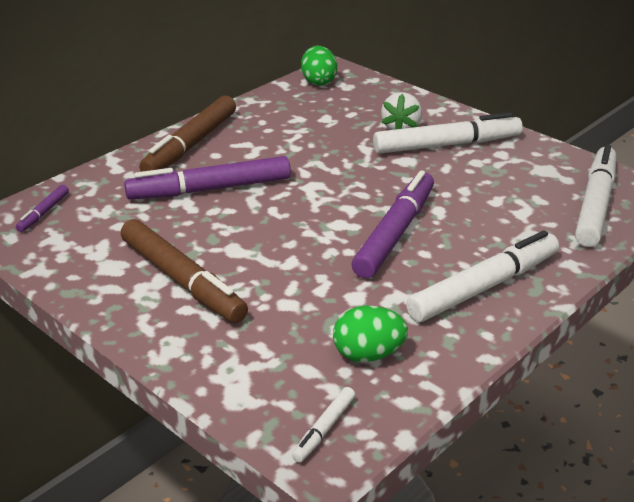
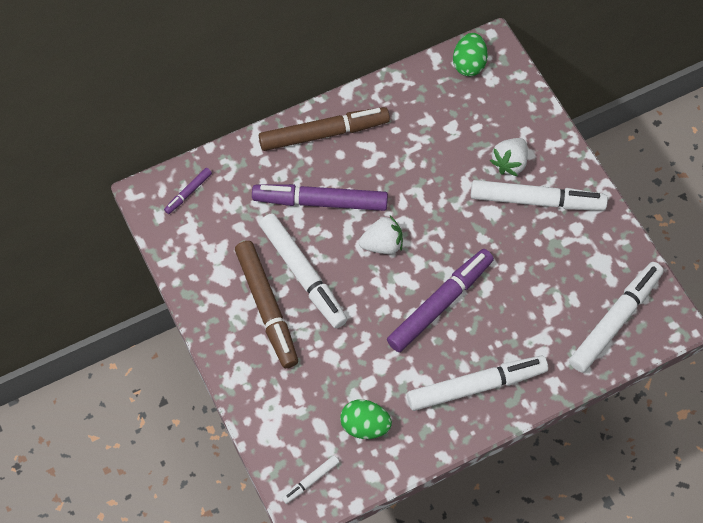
camera: 20 degrees right, 30 degrees up
(190, 145) = (324, 133): brown marker -> brown marker turned 150 degrees counterclockwise
(216, 245) = (303, 274): none -> white marker
(299, 204) = (382, 244): none -> white strawberry

